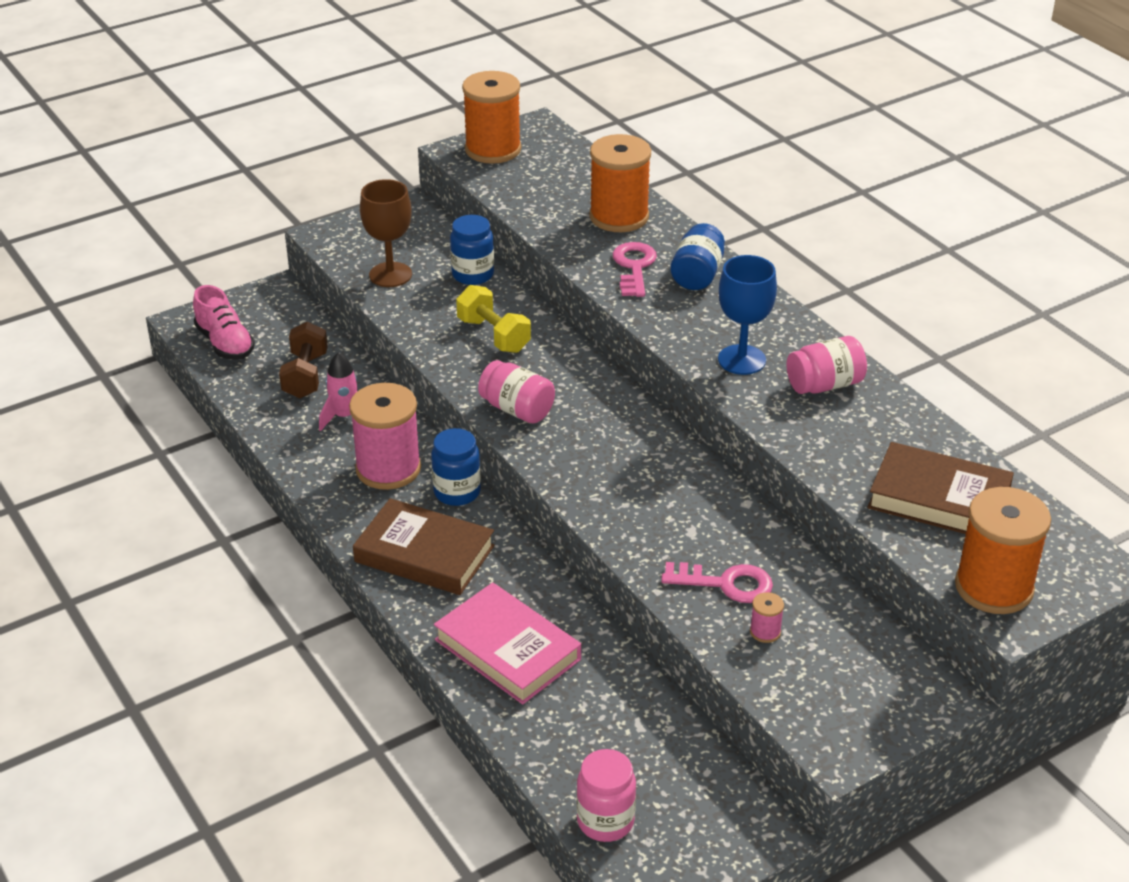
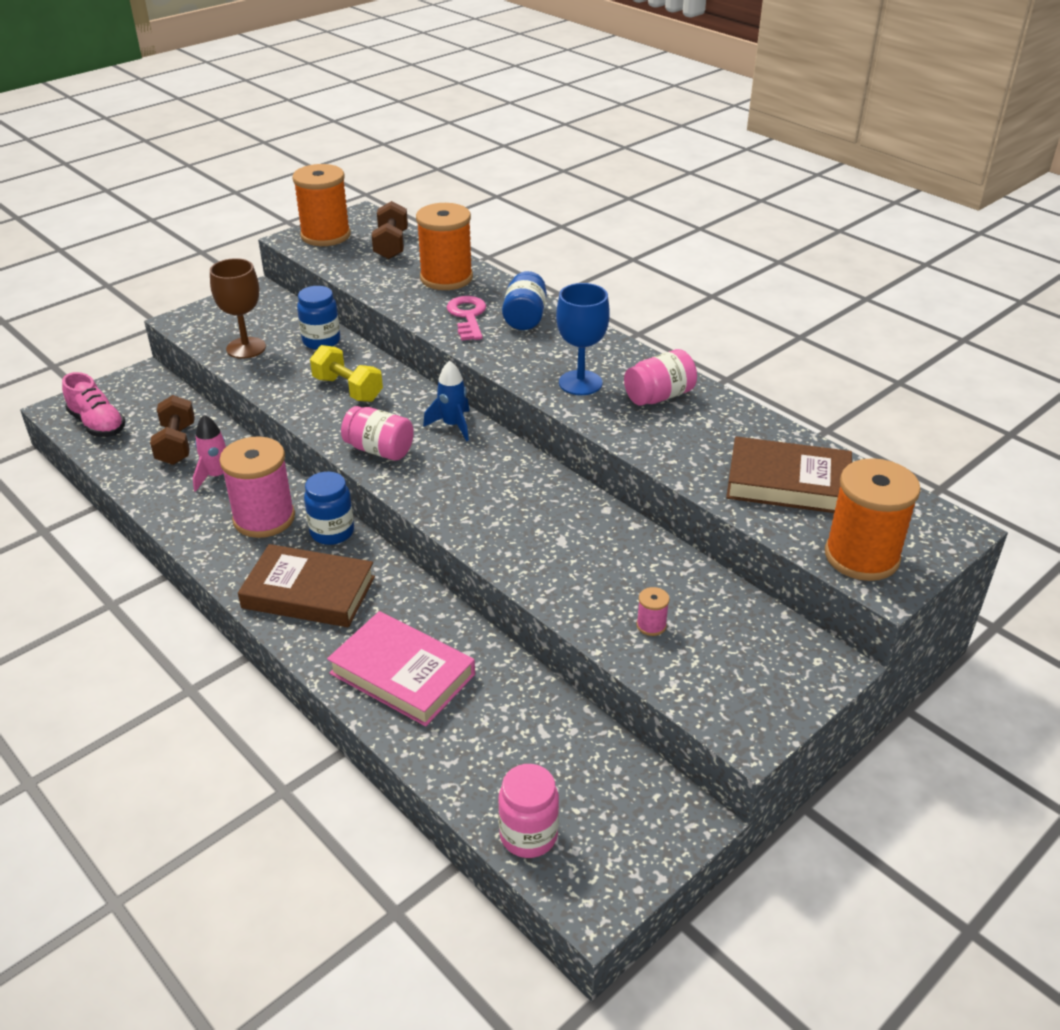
camera: 10 degrees left, 0 degrees up
(564, 169) = (391, 245): none -> brown dumbbell
(600, 390) = (453, 425): none -> blue rocket
(726, 584) = (604, 585): pink key -> none

